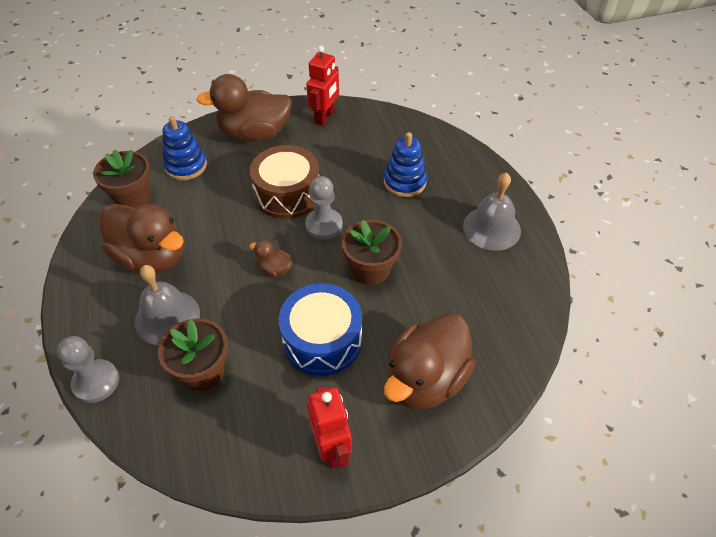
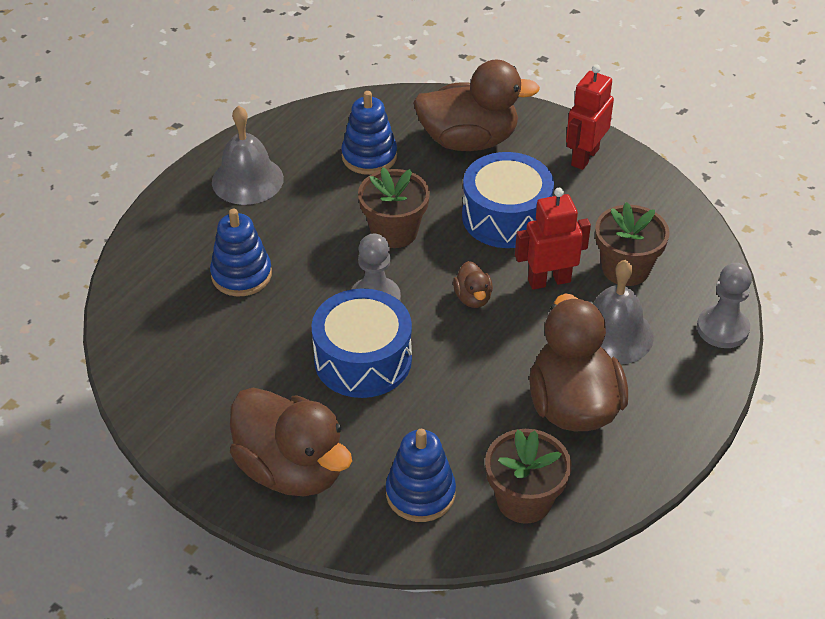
camera: 130 degrees left, 5 degrees down
(287, 194) = (363, 359): brown drum -> blue drum
(325, 117) = (186, 419): red robot -> red robot (549, 280)
(460, 305) = (369, 156): none -> blue stacking toy

